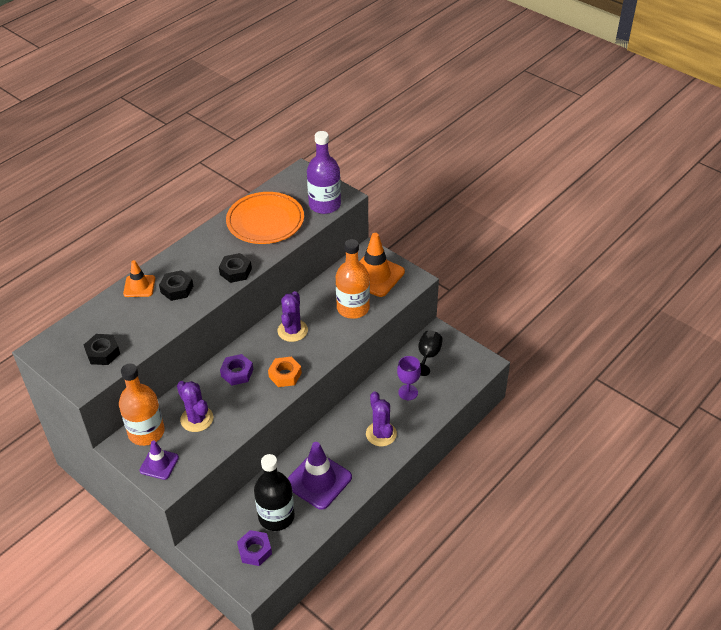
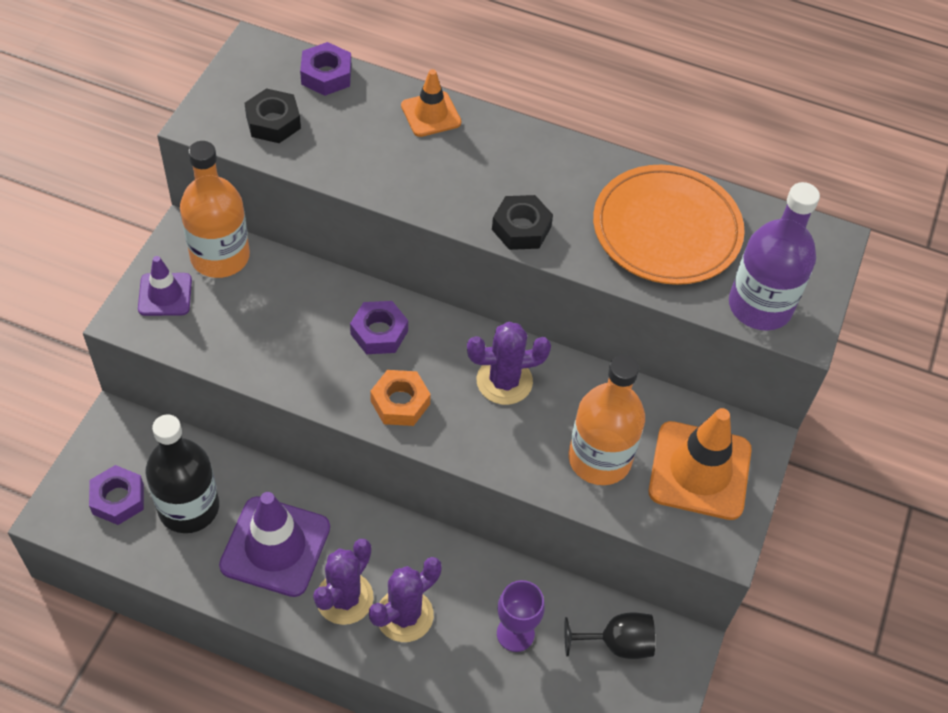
camera: 65 degrees right, 10 degrees up
(82, 322) = (326, 75): none -> purple nut
(177, 289) = (445, 163): black nut -> none
(197, 419) = (265, 311): purple cactus -> purple cactus (344, 598)

